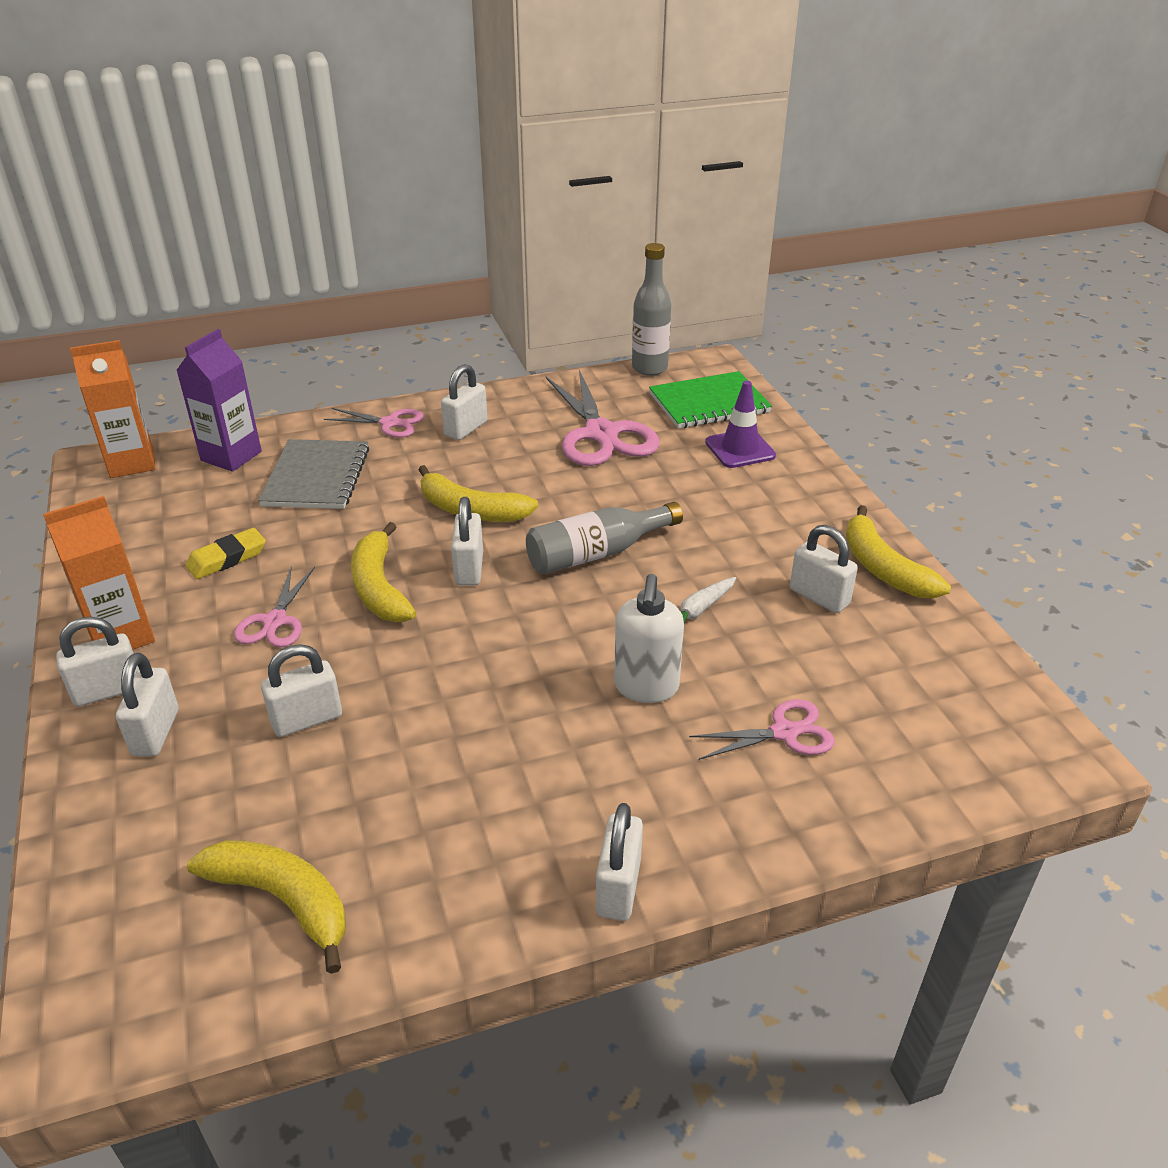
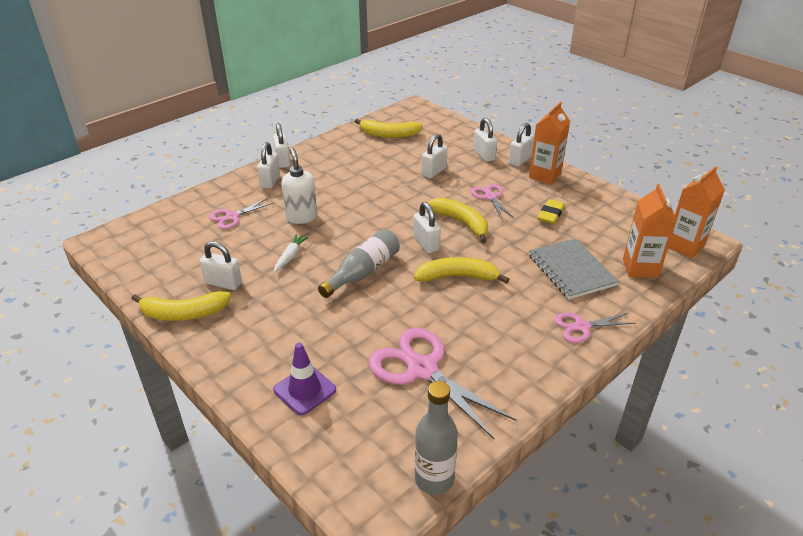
camera: 155 degrees right, 0 degrees up
(231, 456) = (640, 268): purple carton -> orange carton
(466, 429) = (524, 340): white padlock -> white padlock (270, 181)
(709, 403) = (352, 442): green notebook -> none
(883, 568) = (184, 313): yellow banana -> yellow banana turned 135 degrees clockwise

